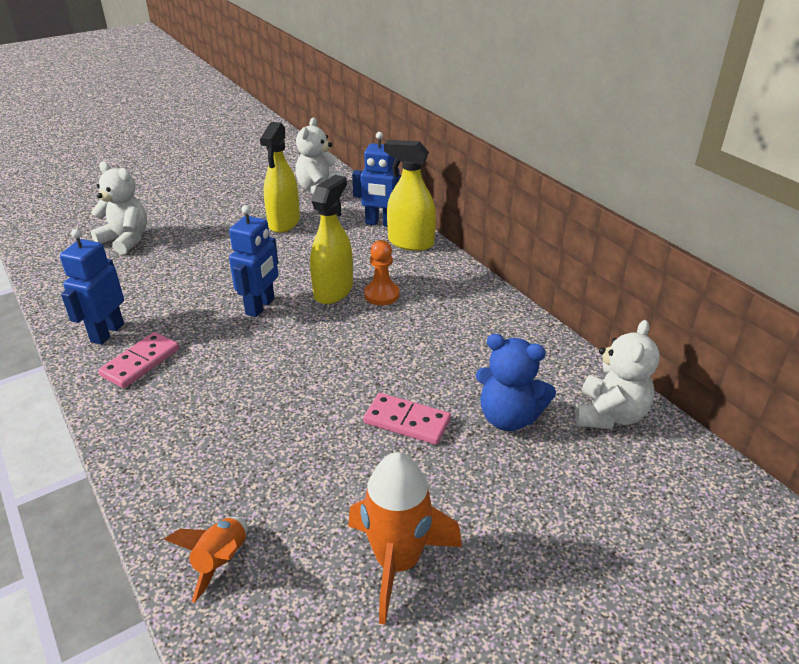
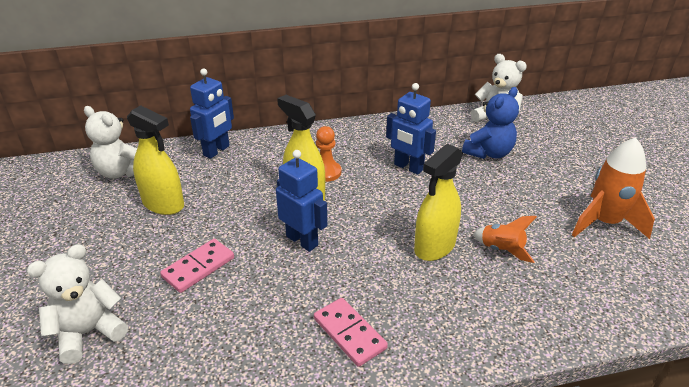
camera: 70 degrees left, 0 degrees up
(107, 332) = (282, 359): blue robot -> blue robot (408, 167)
(221, 561) = (602, 302): orange rocket -> orange rocket (501, 250)
(407, 421) = (481, 192): pink domino -> pink domino (198, 267)
(410, 243) = (260, 143): yellow spray bottle -> yellow spray bottle (434, 247)

